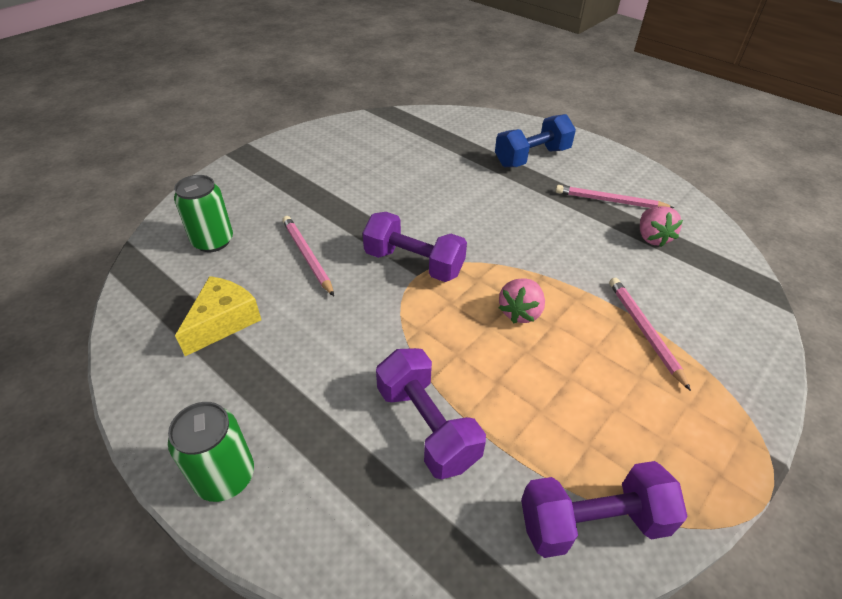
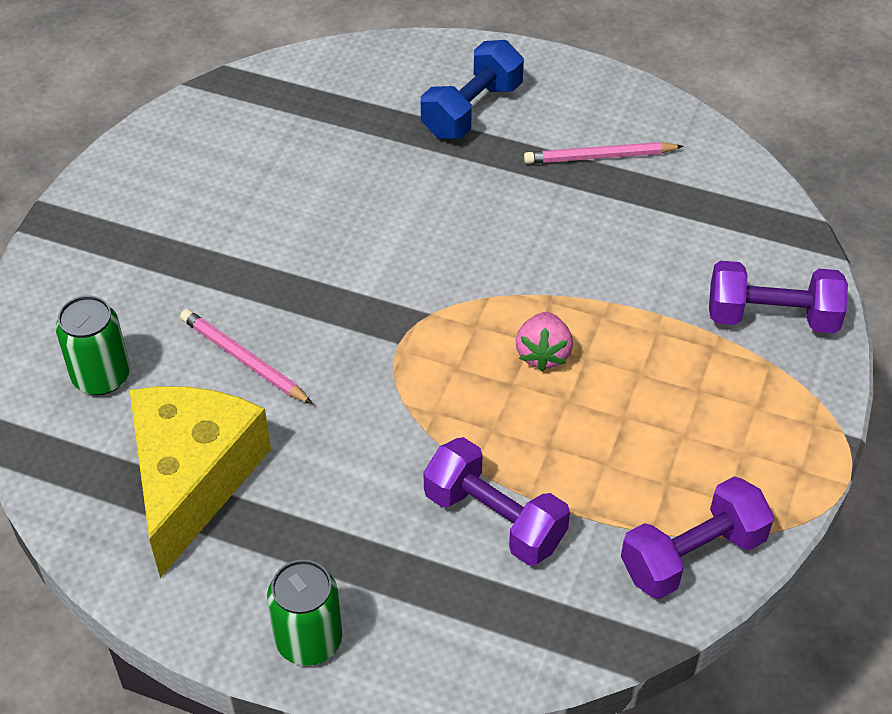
camera: 20 degrees left, 5 degrees up
(223, 321) = (192, 479): yellow cheese -> yellow cheese, size x1.74
(414, 263) = (387, 327): purple dumbbell -> purple dumbbell (771, 317)
(644, 331) = (690, 334): pink pencil -> none
(652, 238) = (667, 200): pink strawberry -> none

